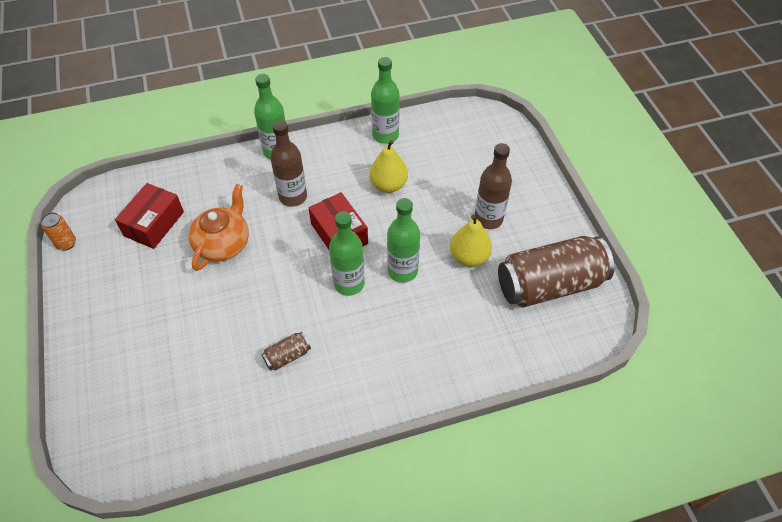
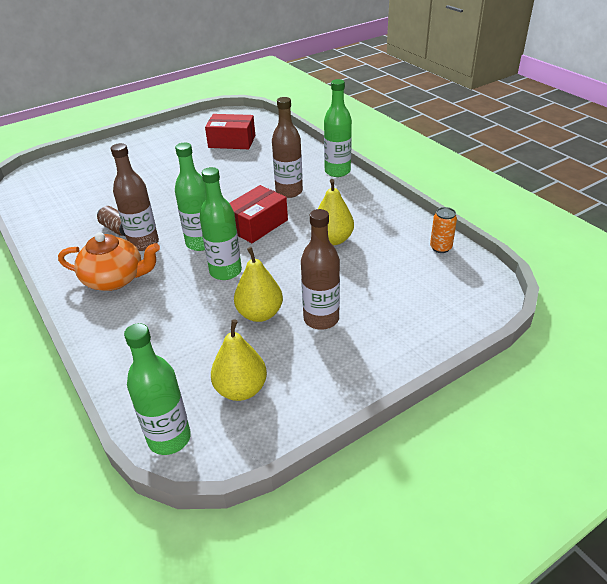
camera: 75 degrees right, 15 degrees down
(66, 243) = (201, 118): orange can -> orange can (440, 248)
(223, 243) = (223, 173): orange teapot -> orange teapot (115, 279)
(326, 333) = (144, 243): none -> brown bottle
(385, 135) = (400, 223): green bottle -> green bottle (169, 438)
(549, 285) = (241, 389): brown can -> yellow pear

